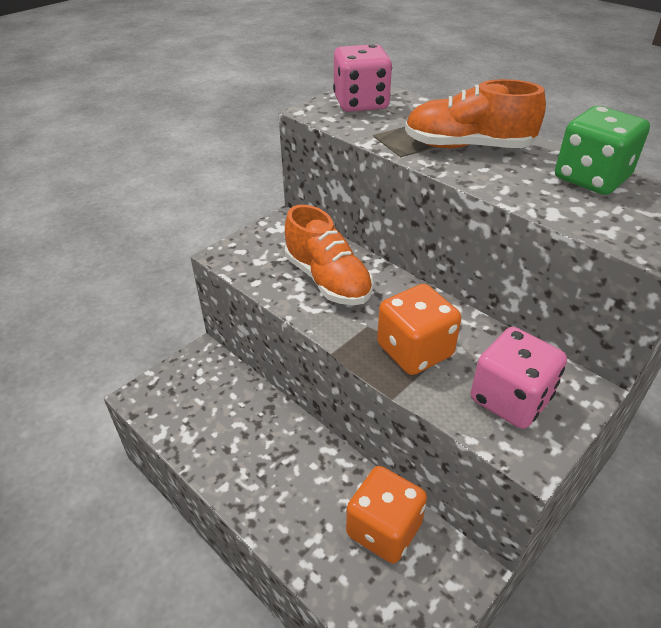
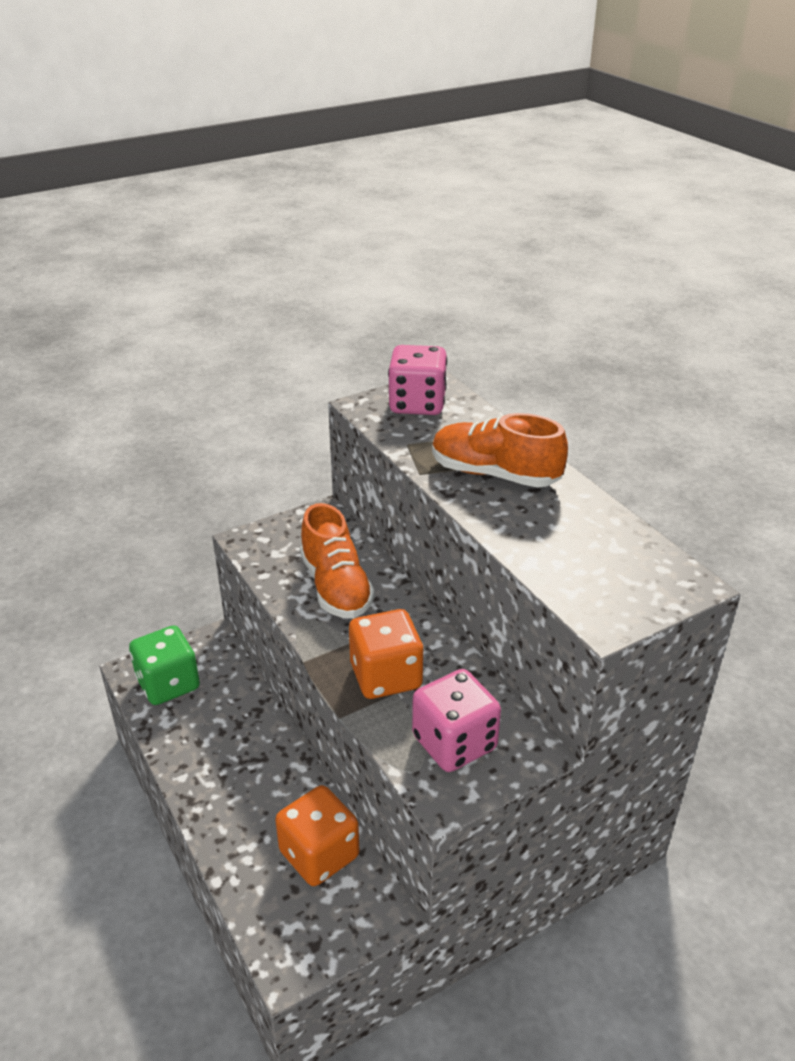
camera: 15 degrees right, 5 degrees down
(591, 178) = (597, 532): green dice -> green dice (168, 684)

